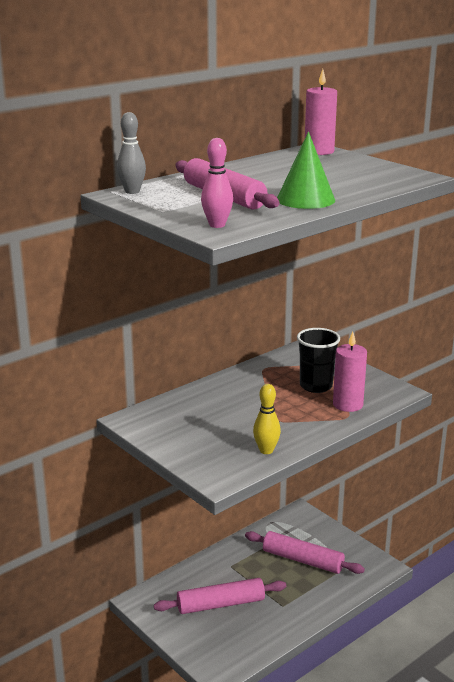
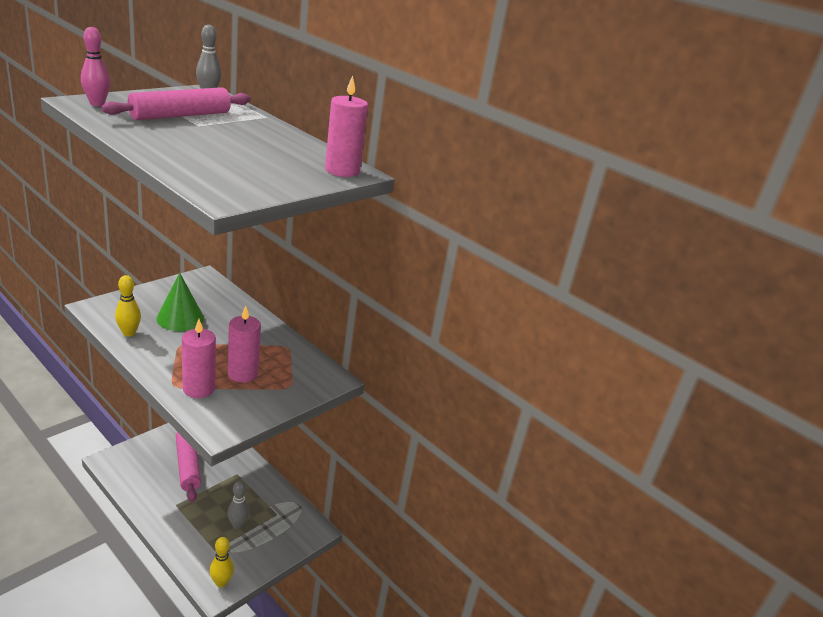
camera: 80 degrees right, 5 degrees up
(302, 560) = (238, 525): pink rolling pin -> grey bowling pin
(305, 199) = (154, 139): green cone -> green cone (180, 318)
(316, 386) = (243, 374): black cup -> pink candle
(374, 564) = (221, 582): none -> yellow bowling pin

